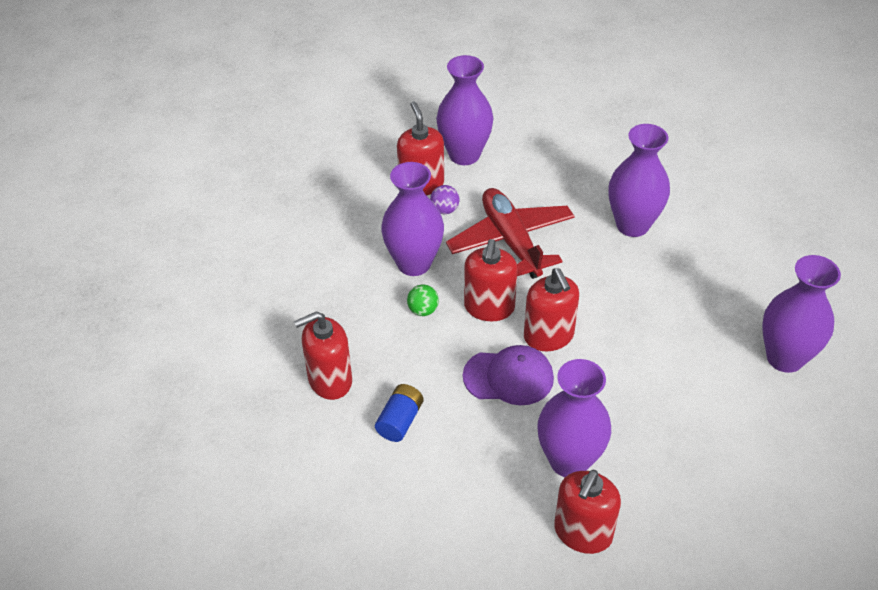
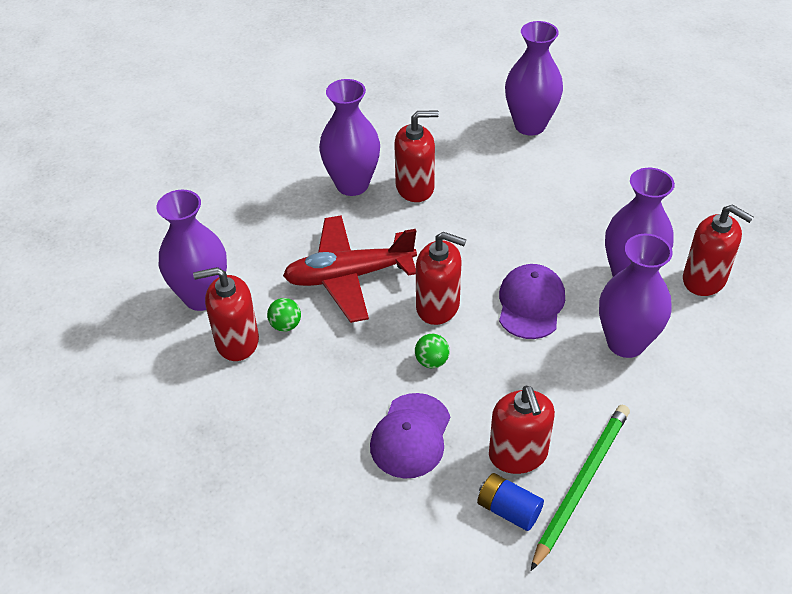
camera: 80 degrees left, 0 degrees up
(303, 428) = (581, 484): none -> green pencil
(341, 306) = (411, 436): none -> purple cap
(400, 421) = (577, 396): blue battery -> blue battery (508, 510)
(414, 263) = (361, 362): purple vase -> purple vase (626, 342)
(444, 210) = (285, 325): purple ball -> green ball
(548, 336) = (483, 267): red soap dispenser -> red soap dispenser (415, 187)

